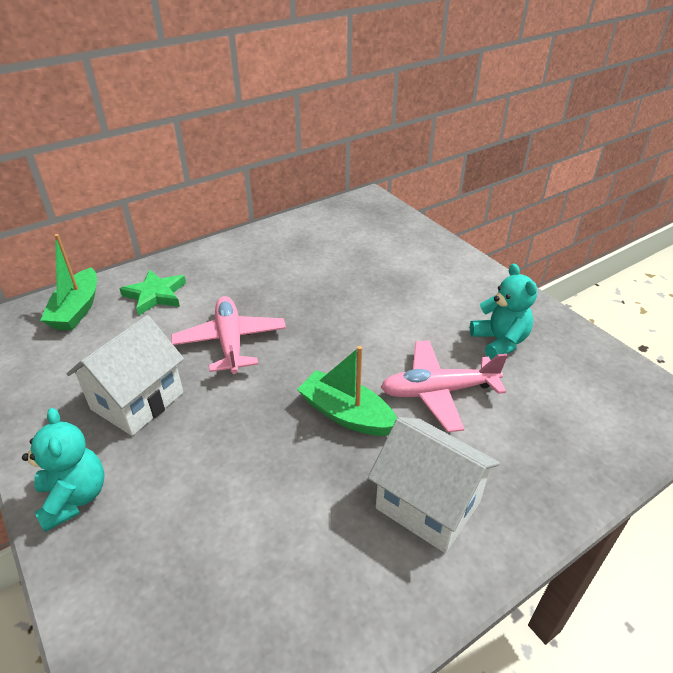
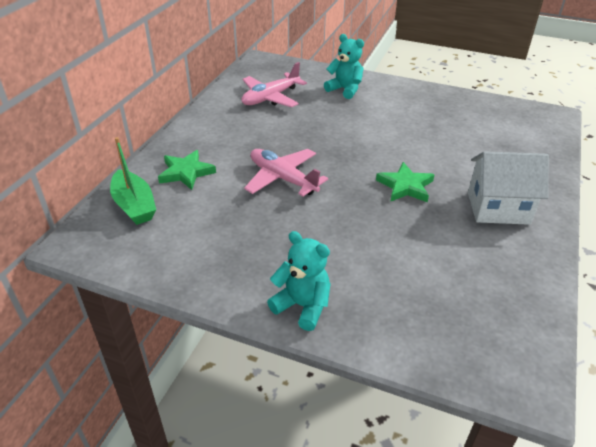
camera: 35 degrees left, 0 degrees up
(137, 401) = (267, 238): white house -> none
(346, 414) = (405, 186): green boat -> green star
(438, 391) = (438, 154): pink plane -> pink plane (270, 98)
(499, 342) = (439, 116): turquoise teddy bear -> turquoise teddy bear (345, 90)

